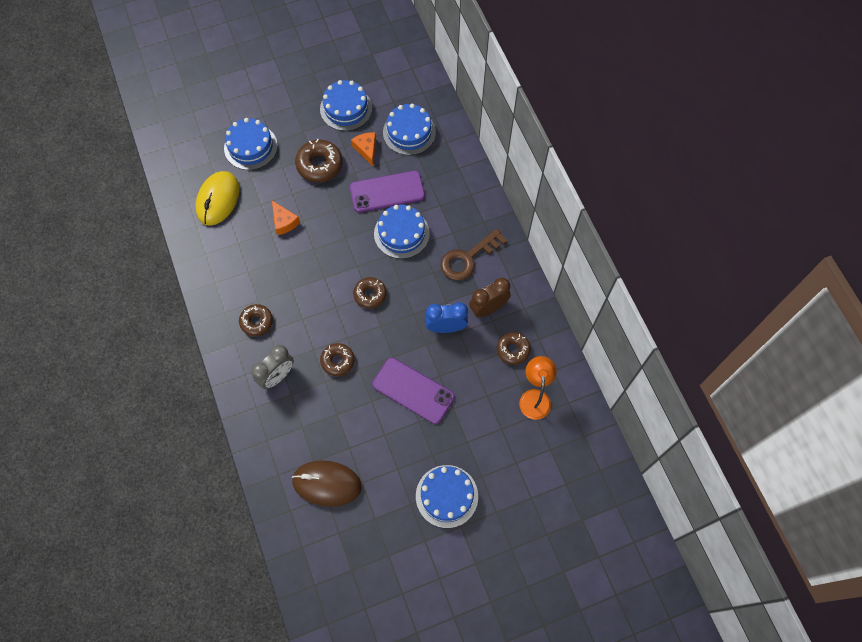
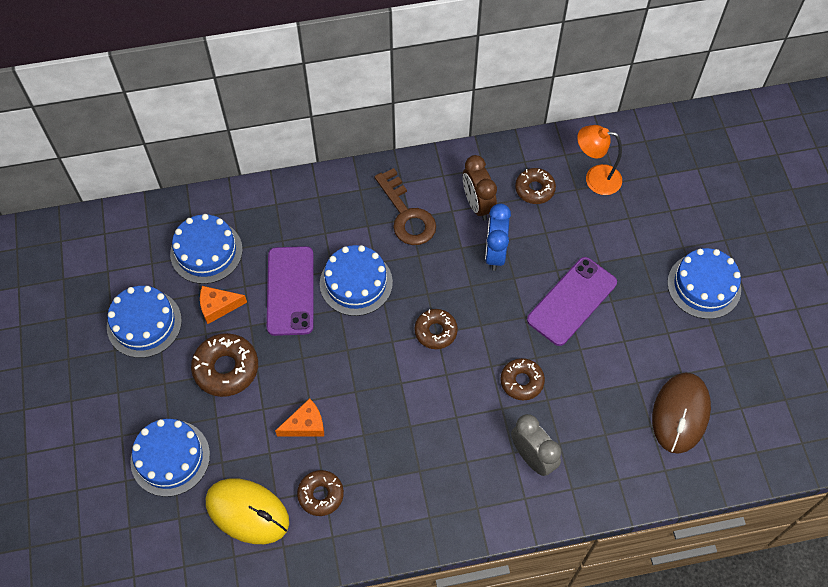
camera: 80 degrees left, 5 degrees down
(256, 322) = (450, 476): brown donut -> brown donut (321, 495)

